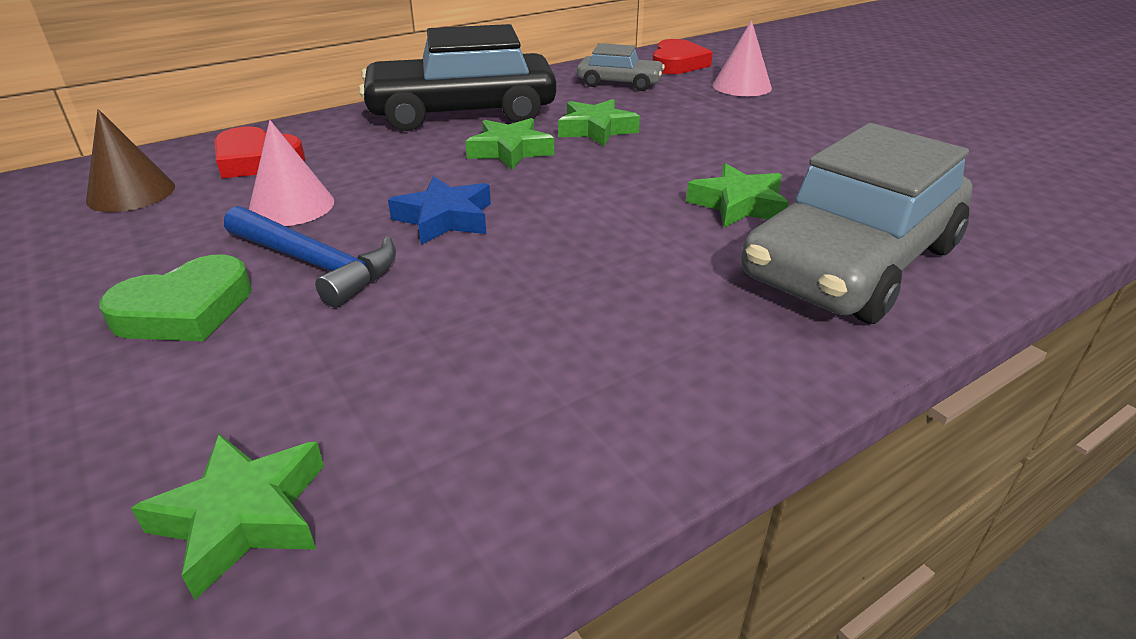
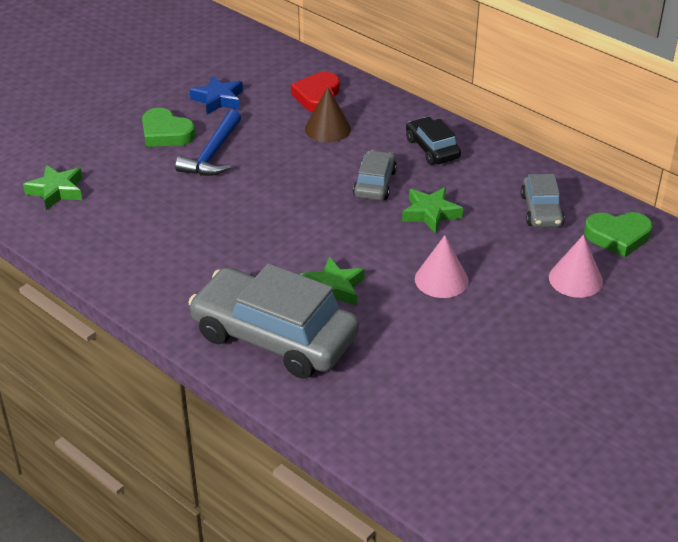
camera: 75 degrees right, 5 degrees up
(131, 193) = (263, 74): brown cone -> brown cone (327, 129)
(291, 206) = (268, 127): pink cone -> pink cone (441, 279)
(445, 219) = (272, 180): blue star -> blue star (218, 99)
(462, 112) = (432, 149): black car -> black car, size x0.50
(510, 151) = (374, 183): green star -> grey car
(677, 64) = (618, 236): red heart -> green heart

